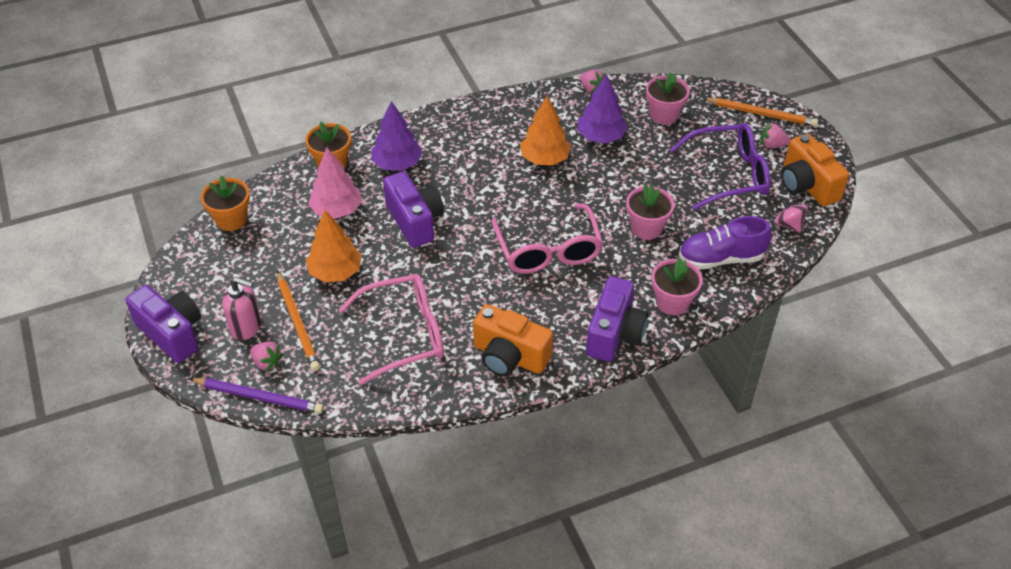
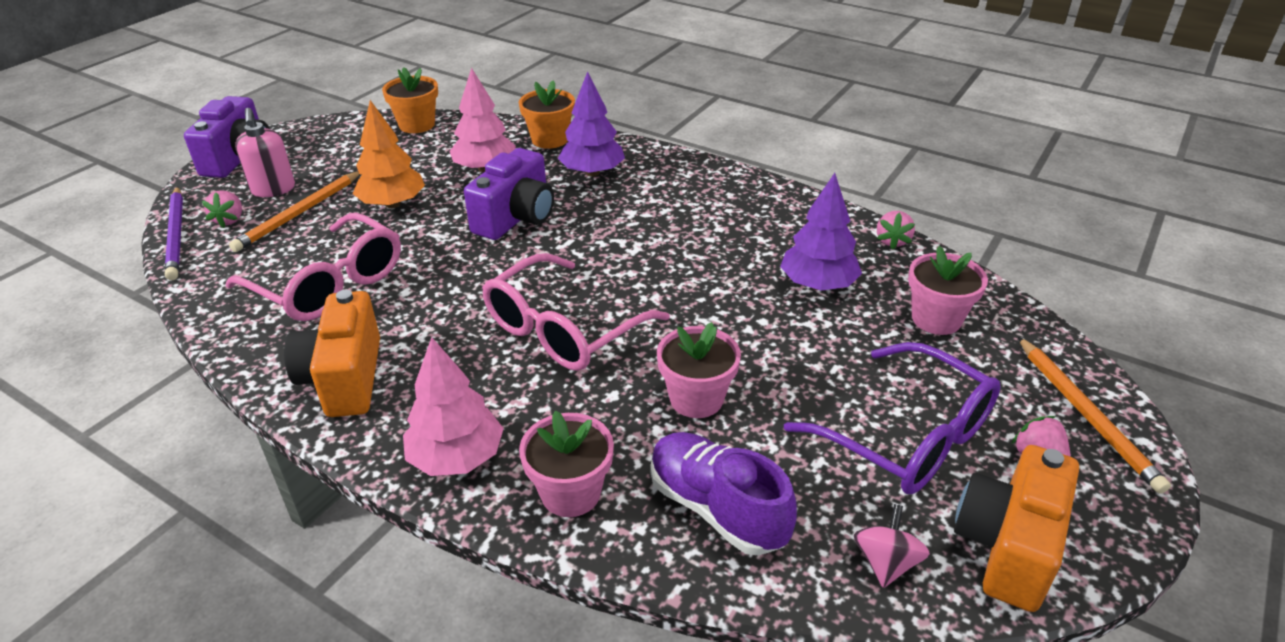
camera: 55 degrees right, 10 degrees down
(544, 159) = (721, 259): orange tree -> none
(614, 333) = (457, 457): purple camera -> pink tree

